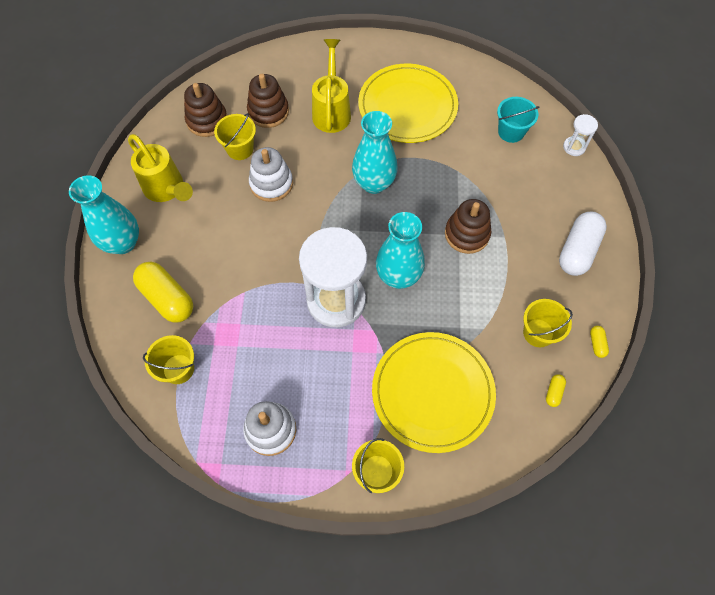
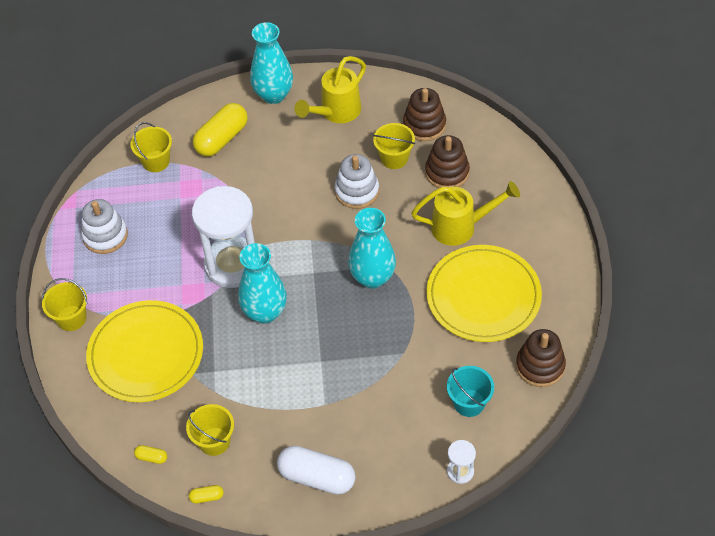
camera: 85 degrees right, 10 degrees down
(467, 234) = (322, 368): brown stacking toy -> brown stacking toy (540, 366)

